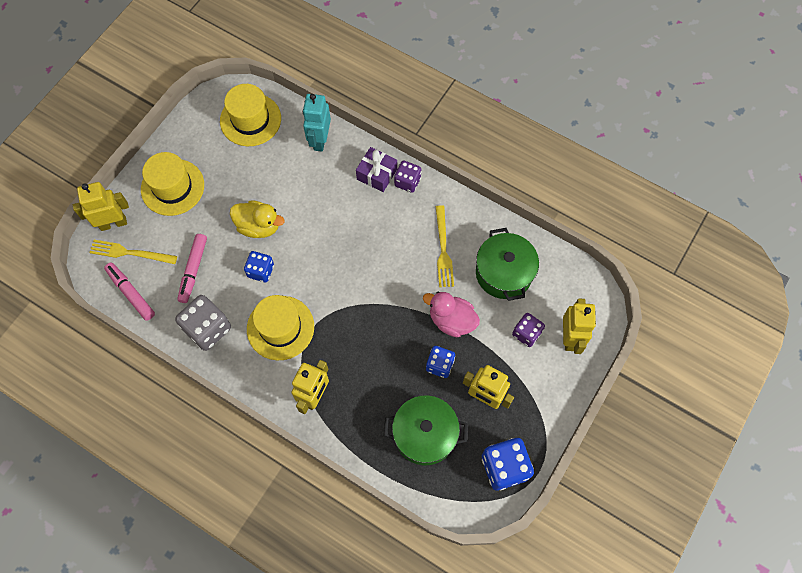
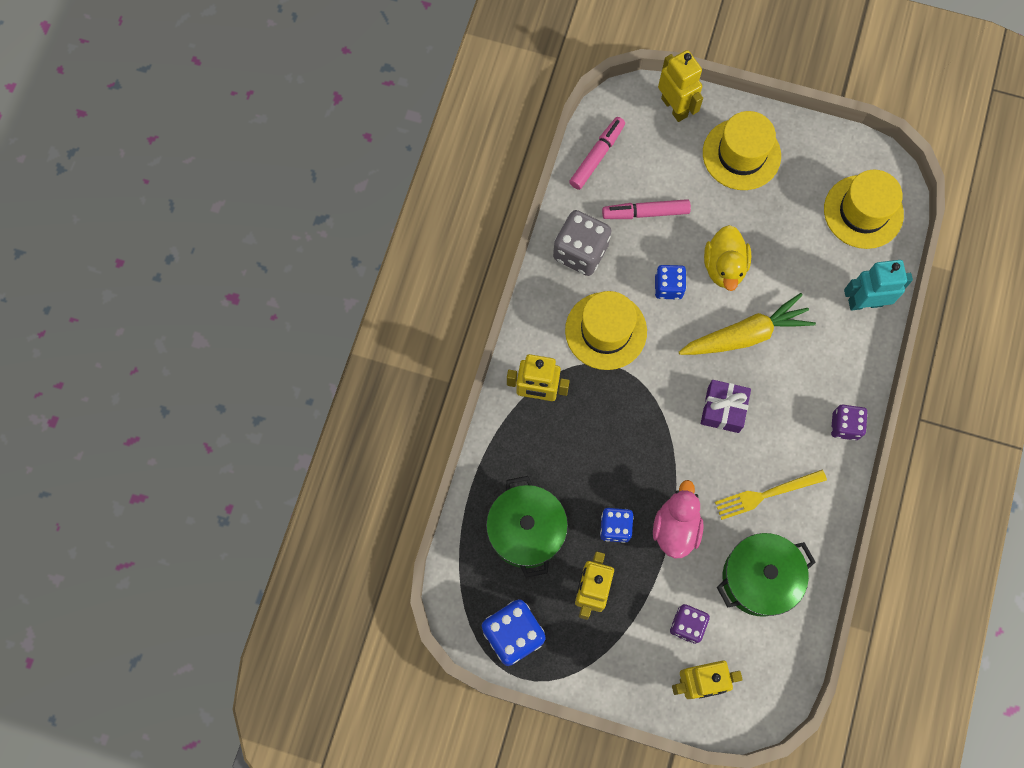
camera: 75 degrees right, 5 degrees up
(130, 253) = (644, 138): yellow fork -> none
(317, 227) = (745, 335): none -> yellow carrot
(377, 174) = (842, 385): purple gift -> purple gift (723, 409)

